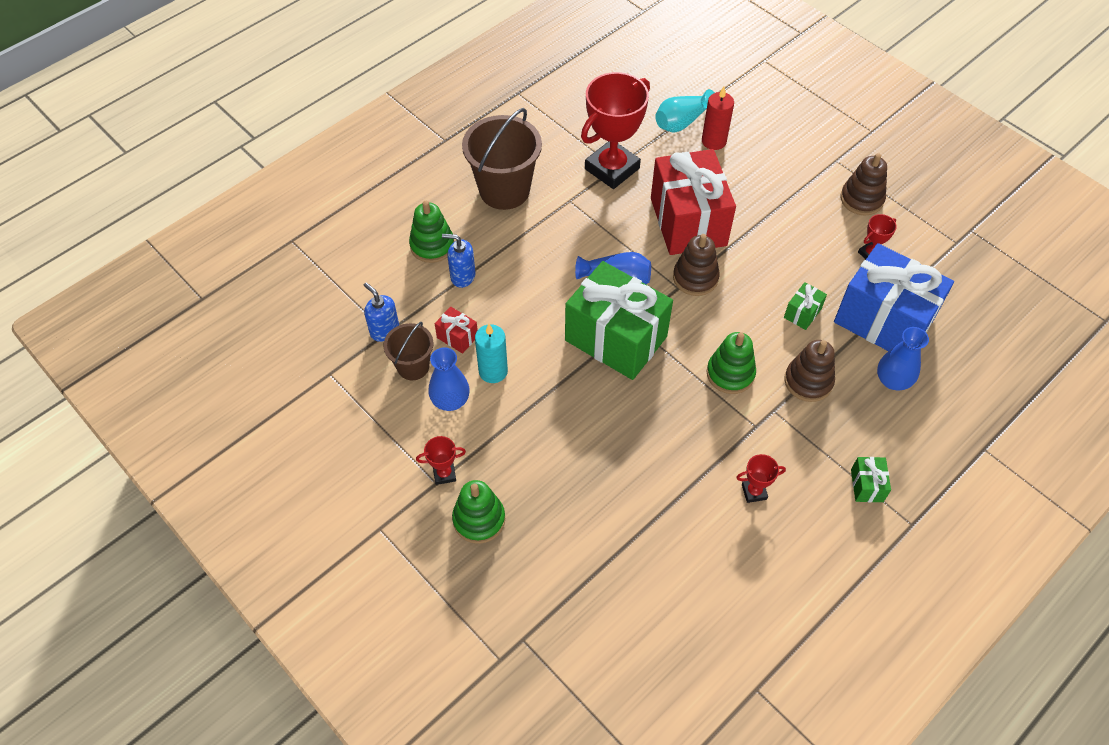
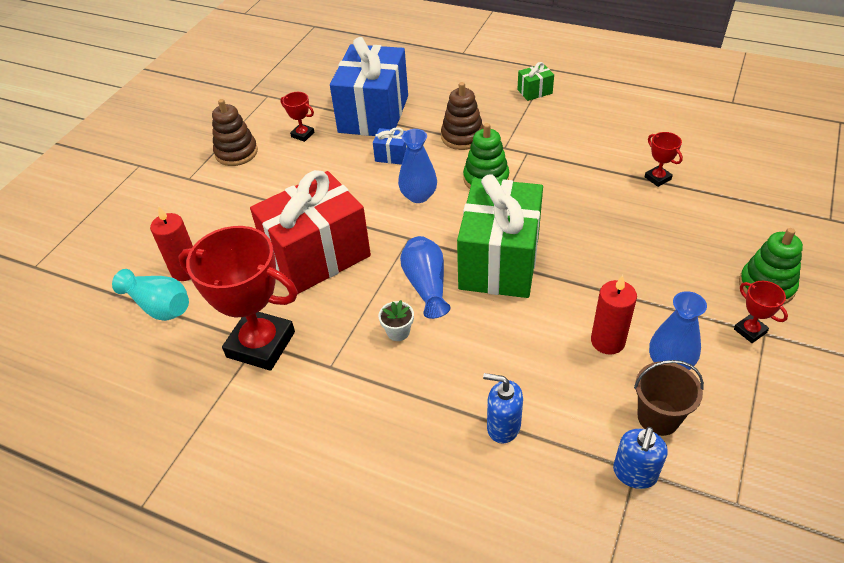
camera: 110 degrees left, 10 degrees down
(432, 245) = (475, 484): green stacking toy -> none
(457, 337) = (589, 392): red gift -> none
(462, 276) = (503, 426): blue soap dispenser -> blue soap dispenser turned 120 degrees clockwise
(493, 371) = (607, 341): turquoise candle -> red candle
(504, 190) = (341, 442): brown bucket -> none
(578, 247) = (398, 332): none -> white flower pot
(695, 278) = (390, 229): brown stacking toy -> none
(754, 492) = (587, 139): red trophy -> red trophy (657, 178)
(802, 313) = (392, 156): green gift -> blue gift
(893, 380) = (431, 98): blue vase -> blue vase (418, 196)

